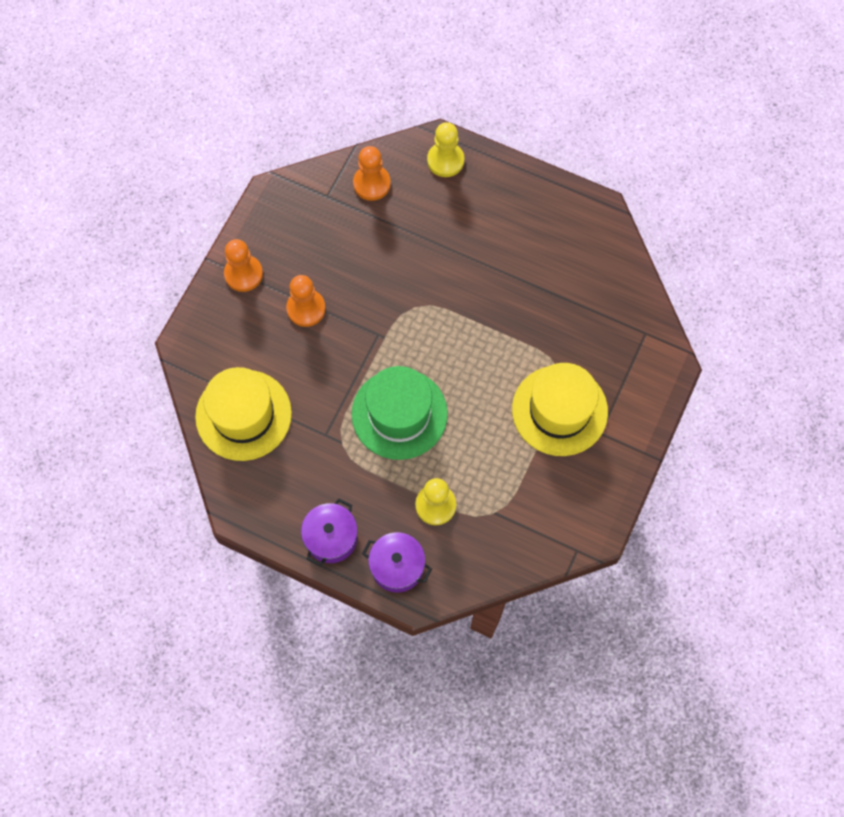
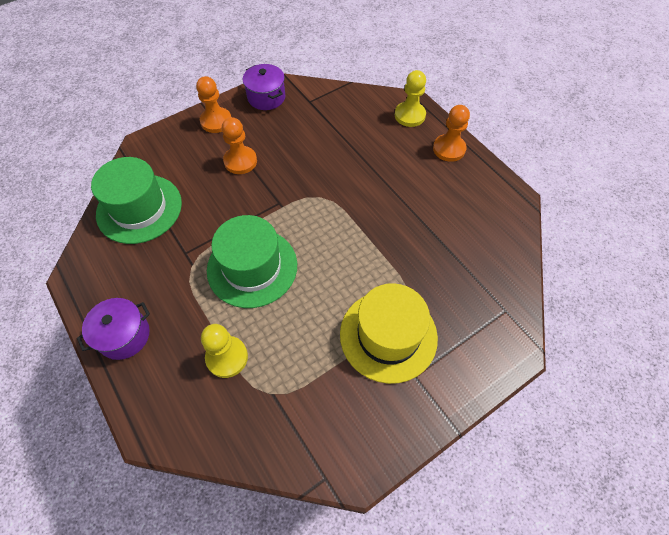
camera: 30 degrees right, 10 degrees down
(243, 415) = (139, 208): yellow hat -> green hat
(371, 184) = (346, 107): orange pawn -> orange pawn (449, 149)
(397, 566) = (155, 393): purple pot -> purple pot (266, 97)

